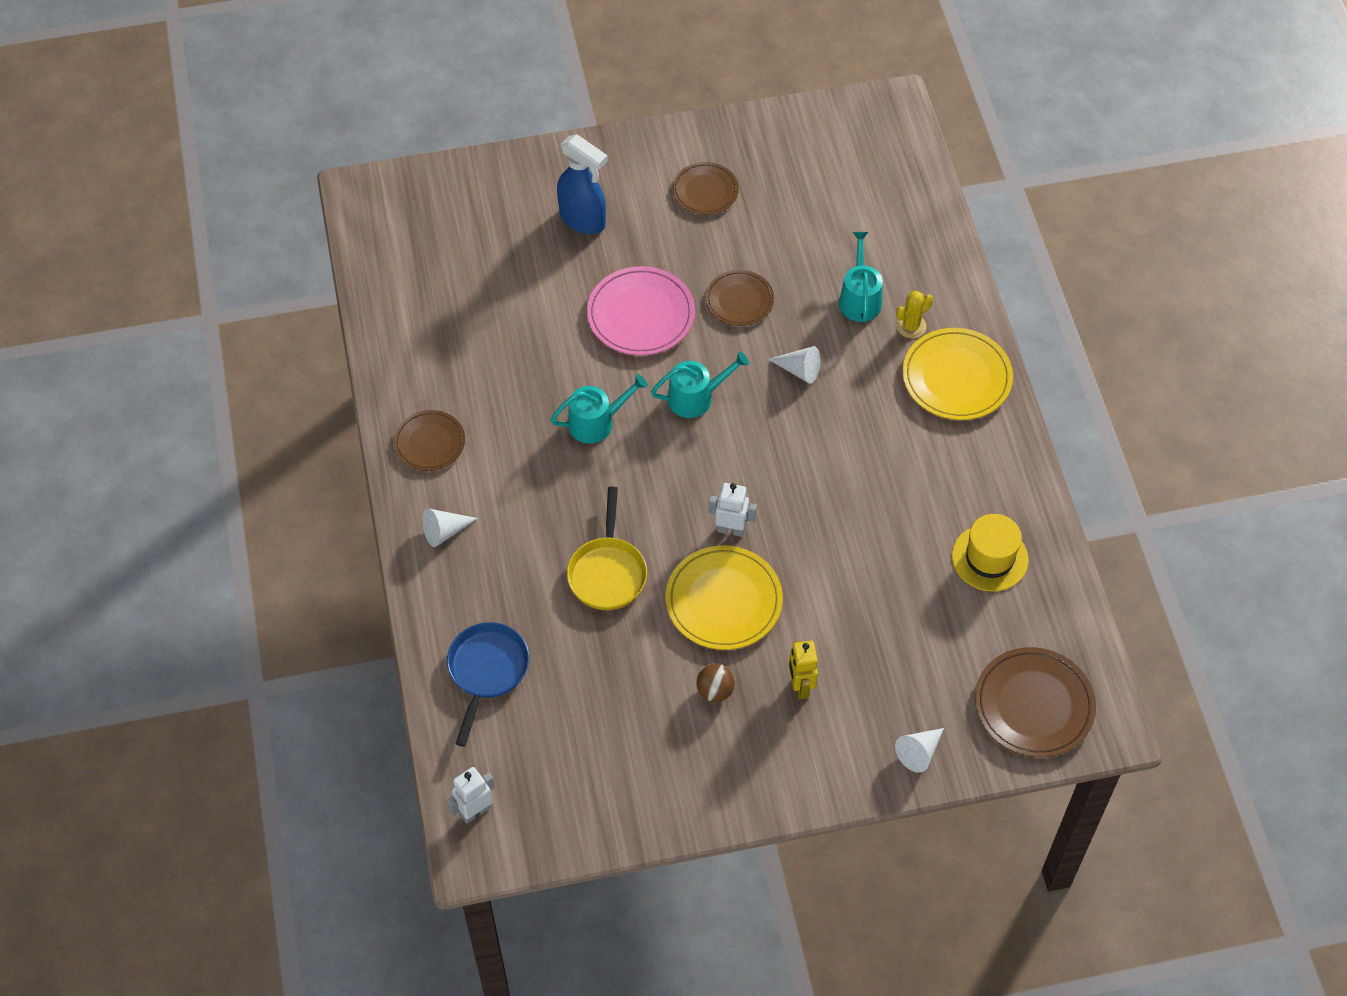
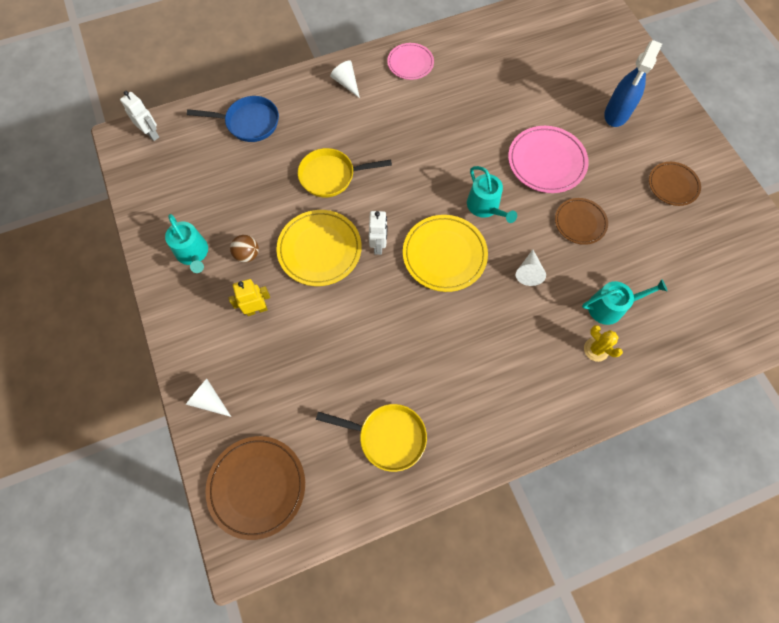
camera: 80 degrees right, 10 degrees up
(430, 443) = (410, 63): brown plate -> pink plate
(596, 422) = (449, 150): turquoise watering can -> turquoise watering can (193, 253)
(956, 377) = (556, 391): yellow plate -> yellow plate (444, 255)
(989, 558) = (387, 437): yellow hat -> yellow pan

